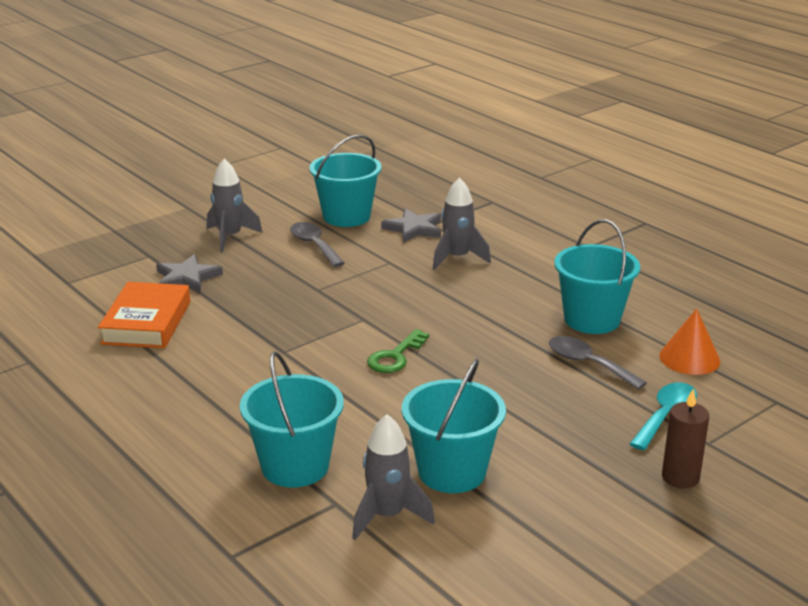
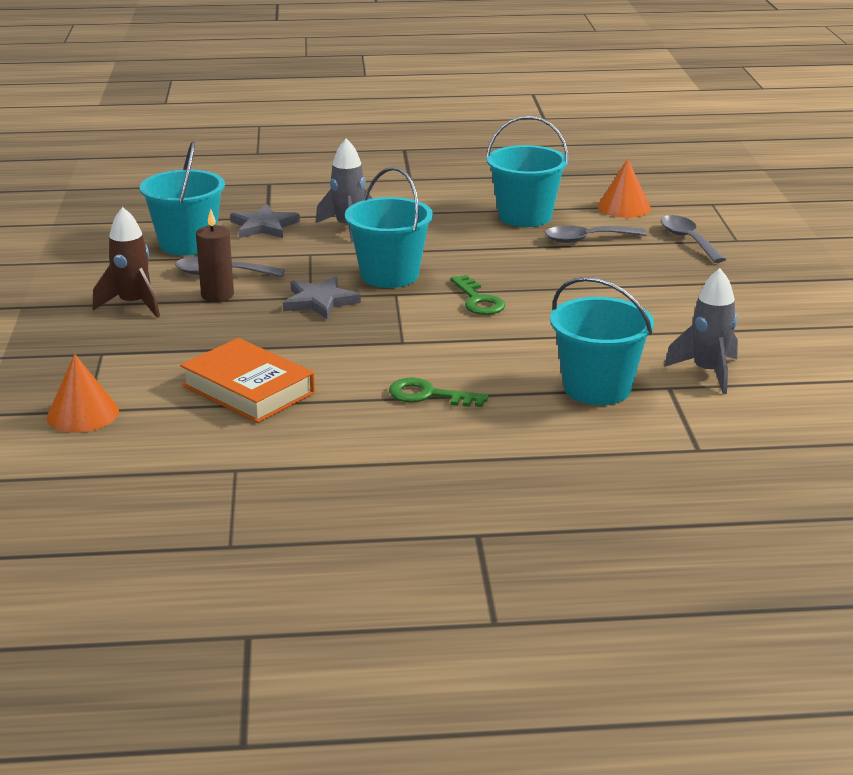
camera: 55 degrees left, 0 degrees up
(61, 283) = (83, 414): none -> orange cone
(187, 278) = (186, 347): grey star -> grey star (320, 301)
(206, 394) = (429, 395): none -> green key
(230, 237) = (133, 304): grey rocket -> brown rocket
(452, 472) = (675, 331): turquoise bucket -> turquoise bucket (389, 275)
(665, 416) = (688, 240): turquoise spoon -> grey spoon
(680, 477) = (767, 262): brown candle -> brown candle (217, 295)

